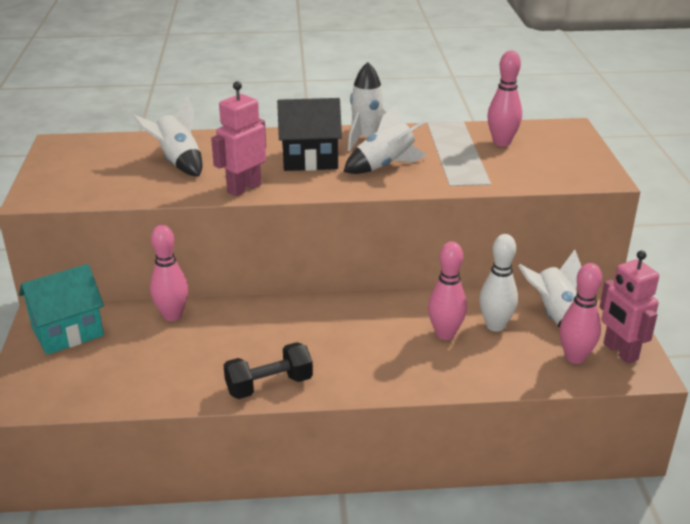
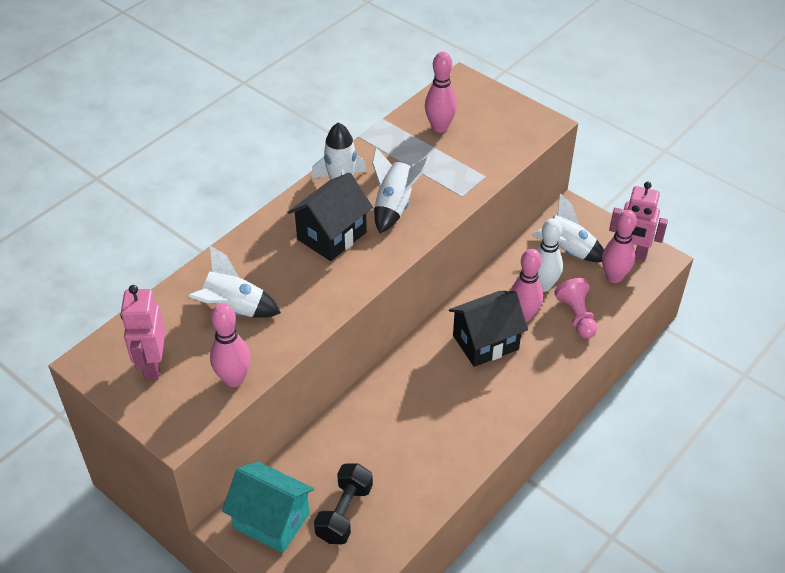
camera: 45 degrees left, 15 degrees up
(68, 332) = (271, 520): turquoise house -> turquoise house turned 75 degrees counterclockwise
(172, 315) = (327, 443): pink bowling pin -> pink bowling pin (234, 379)
(244, 188) = (328, 300): pink robot -> pink robot (152, 365)
(269, 385) = (473, 444): black dumbbell -> black dumbbell (344, 513)
(385, 331) = (485, 342): none -> black house
(494, 362) = (576, 316): none -> pink pawn

